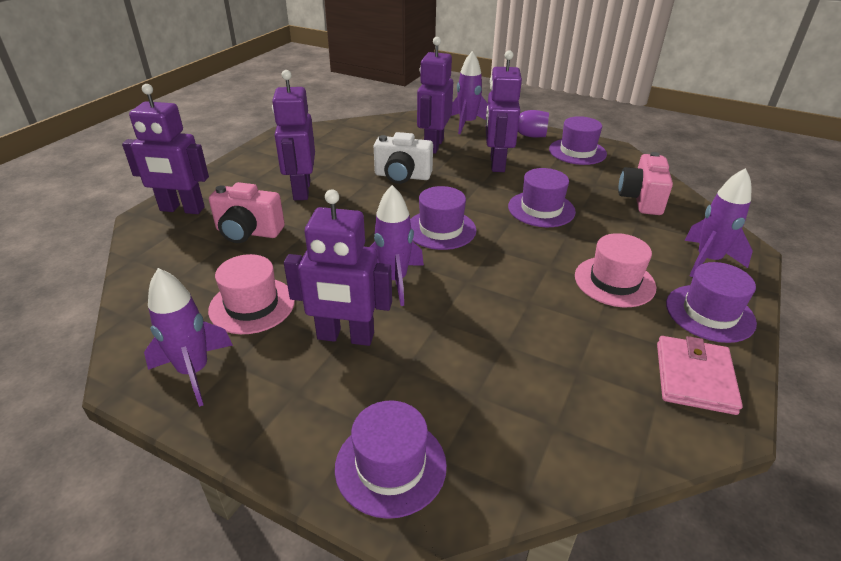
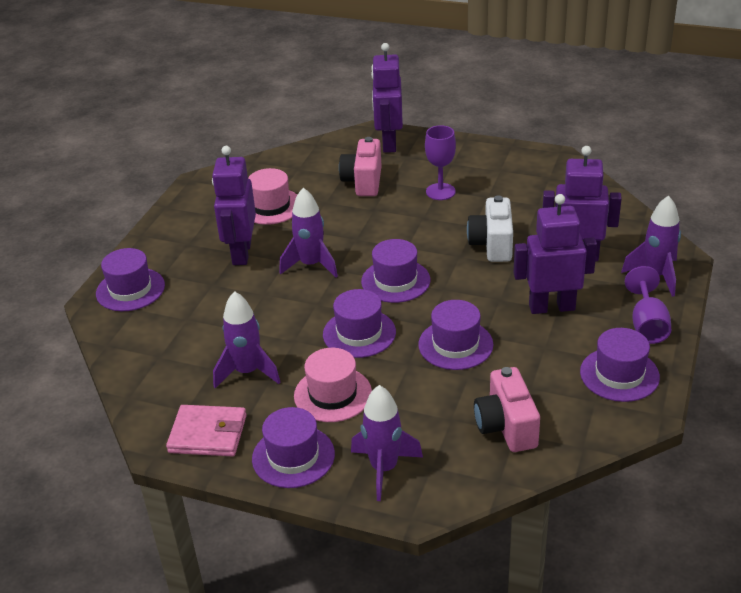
camera: 85 degrees right, 0 degrees up
(194, 371) = (204, 202): purple rocket -> purple rocket (247, 372)
(301, 190) = (440, 192): purple robot -> purple goblet
(521, 258) = (359, 333): none -> purple hat
(641, 199) = (506, 426): pink camera -> pink camera turned 105 degrees counterclockwise

